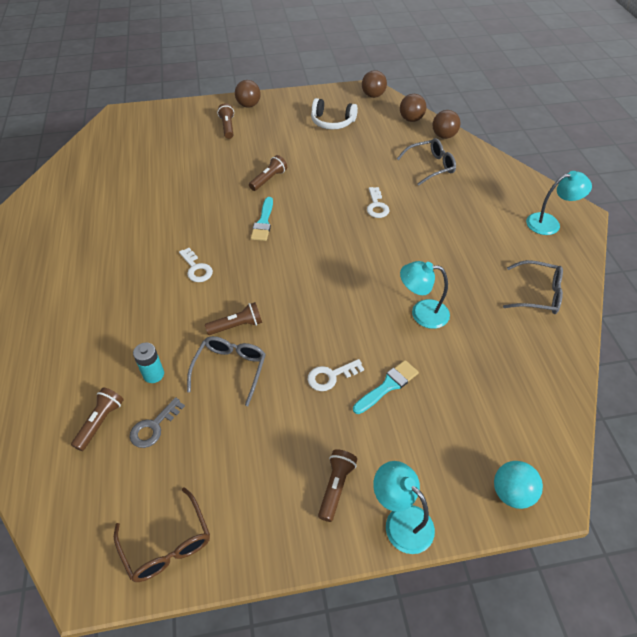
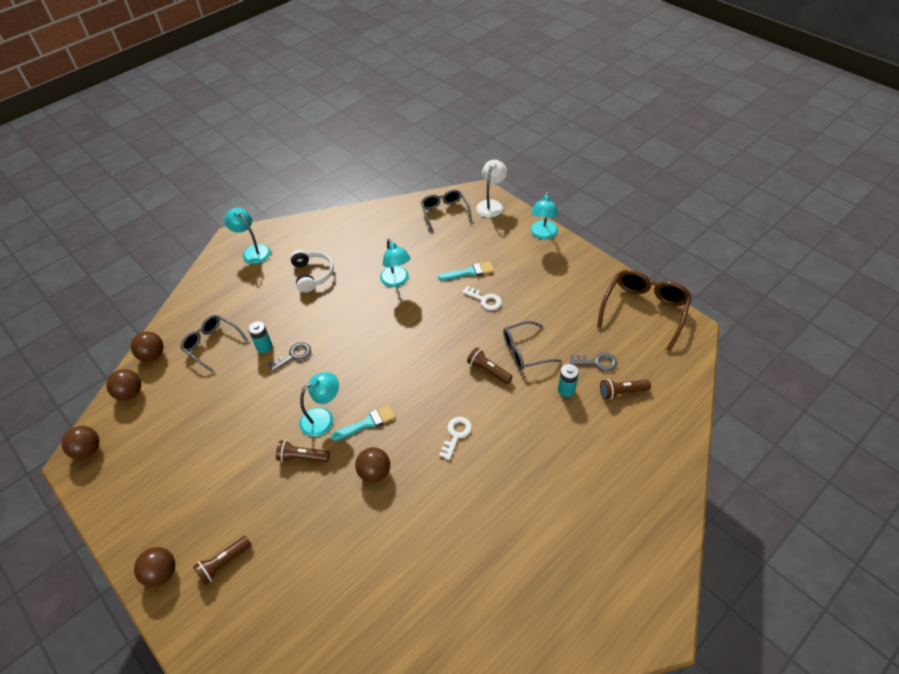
camera: 120 degrees left, 0 degrees up
(167, 544) = (644, 310): brown glasses -> brown glasses, size x1.52
(215, 209) = (374, 473): none -> brown ball
(293, 201) = (323, 418): none -> turquoise lamp
(332, 122) = (165, 460): white headphones -> white headphones (312, 274)
(336, 487) = (550, 264): brown flashlight -> none
(376, 206) = (293, 356): white key -> grey key
(387, 386) = (469, 272): turquoise brush -> turquoise brush turned 150 degrees clockwise
(403, 193) = (264, 347): none -> turquoise battery
(512, 493) = (491, 205): turquoise ball -> white lamp
(538, 294) = (337, 235): grey glasses -> grey glasses (444, 212)

